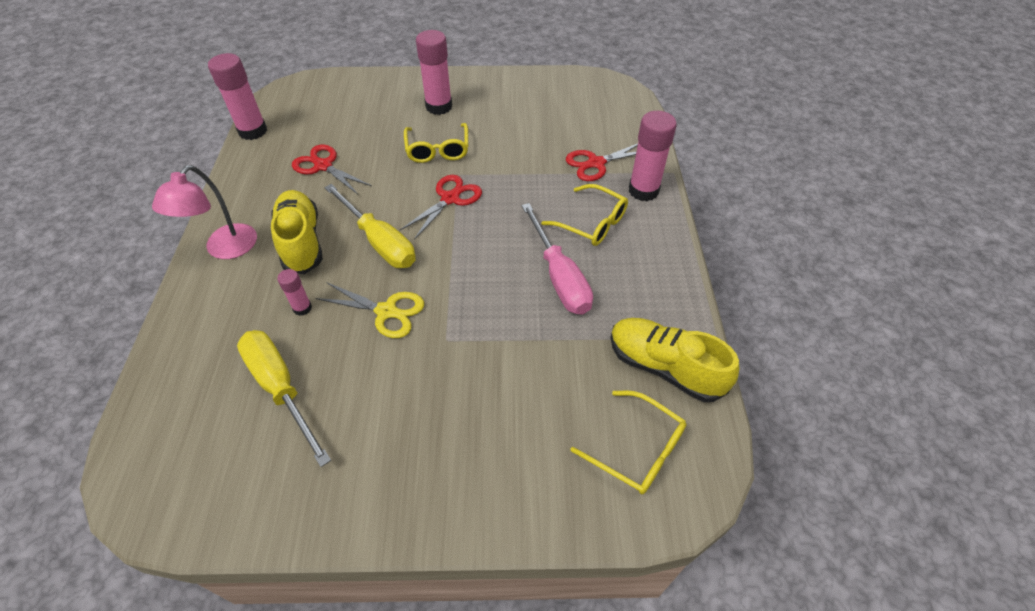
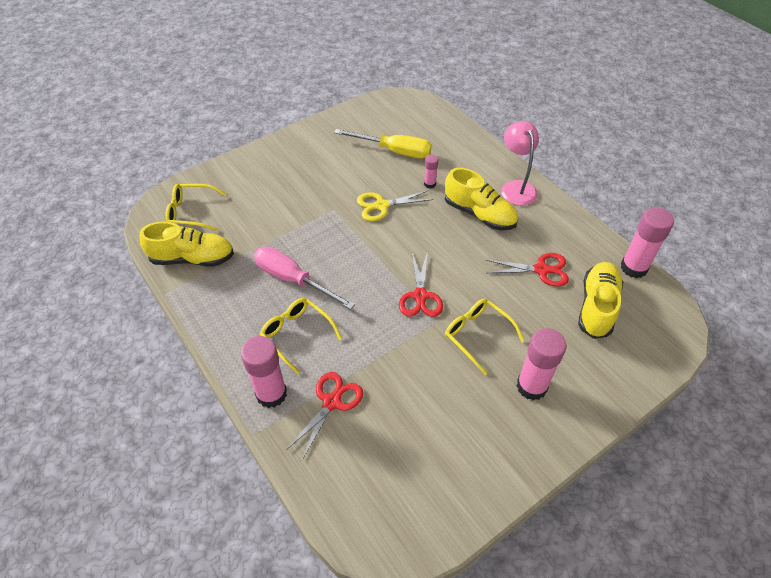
camera: 145 degrees right, 0 degrees up
(324, 123) = (597, 306): none -> yellow shoe
(379, 242) = (432, 239): yellow screwdriver -> none
(591, 223) = (297, 335): yellow glasses -> yellow glasses turned 45 degrees clockwise

